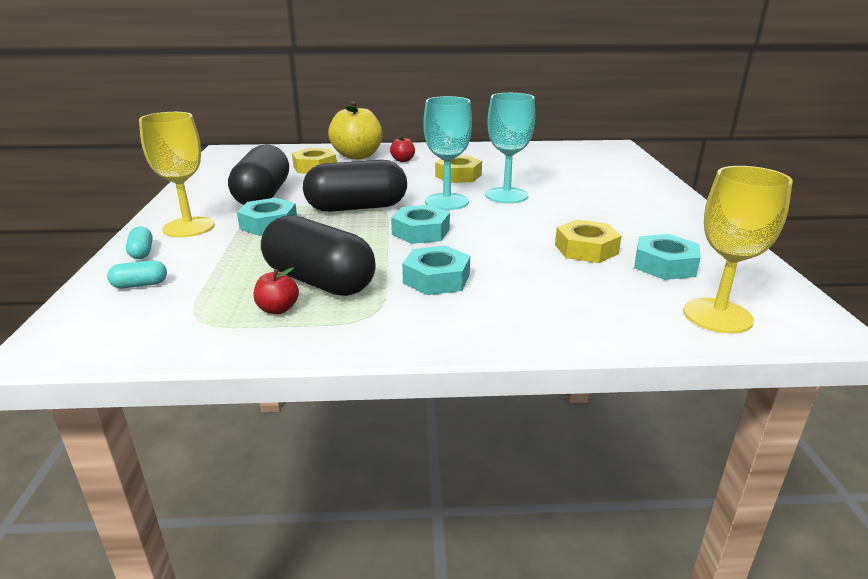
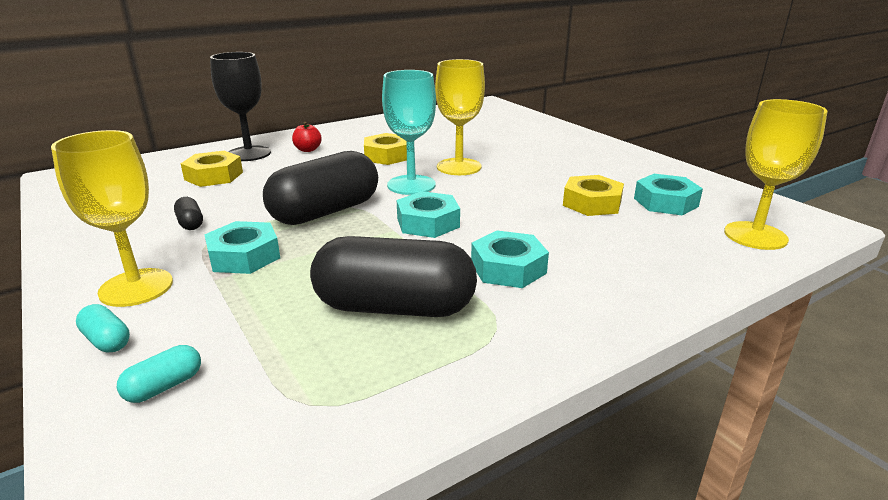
camera: 30 degrees left, 0 degrees up
(263, 196) = (190, 223): black capsule -> black capsule, size x0.40
(278, 309) = (391, 356): red apple -> none
(357, 156) = (249, 154): yellow apple -> black goblet
(506, 195) = (459, 167): turquoise goblet -> yellow goblet

